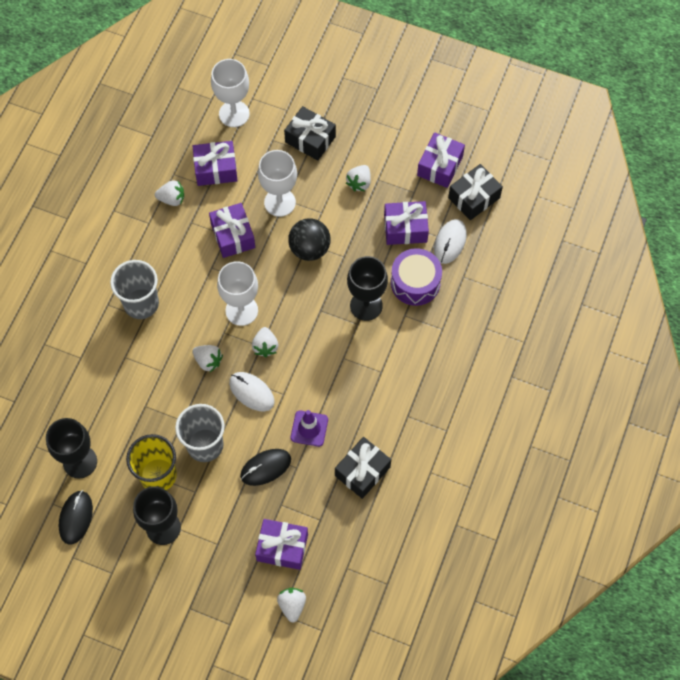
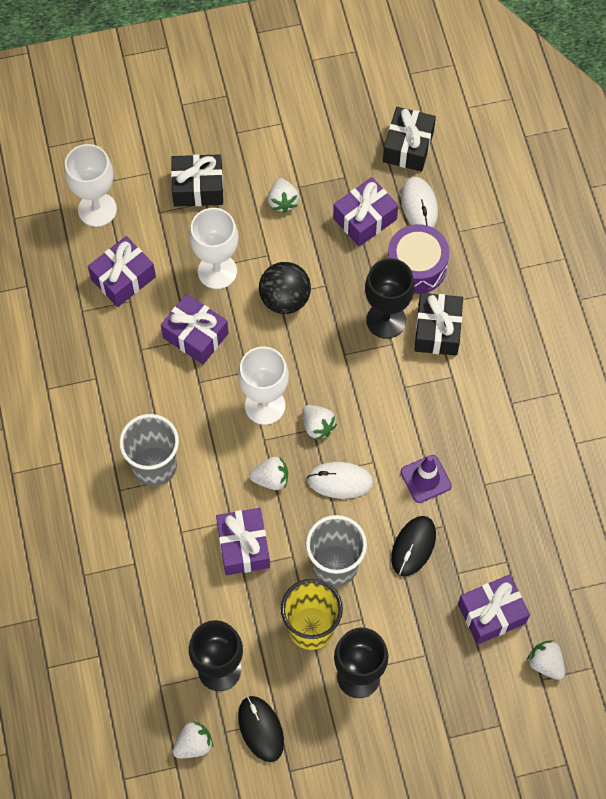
camera: 35 degrees left, 0 degrees up
(172, 199) = (101, 337): white strawberry -> white strawberry (194, 744)
(362, 471) = (510, 486): black gift -> black gift (437, 330)
(440, 166) = (350, 135): purple gift -> purple gift (243, 546)

